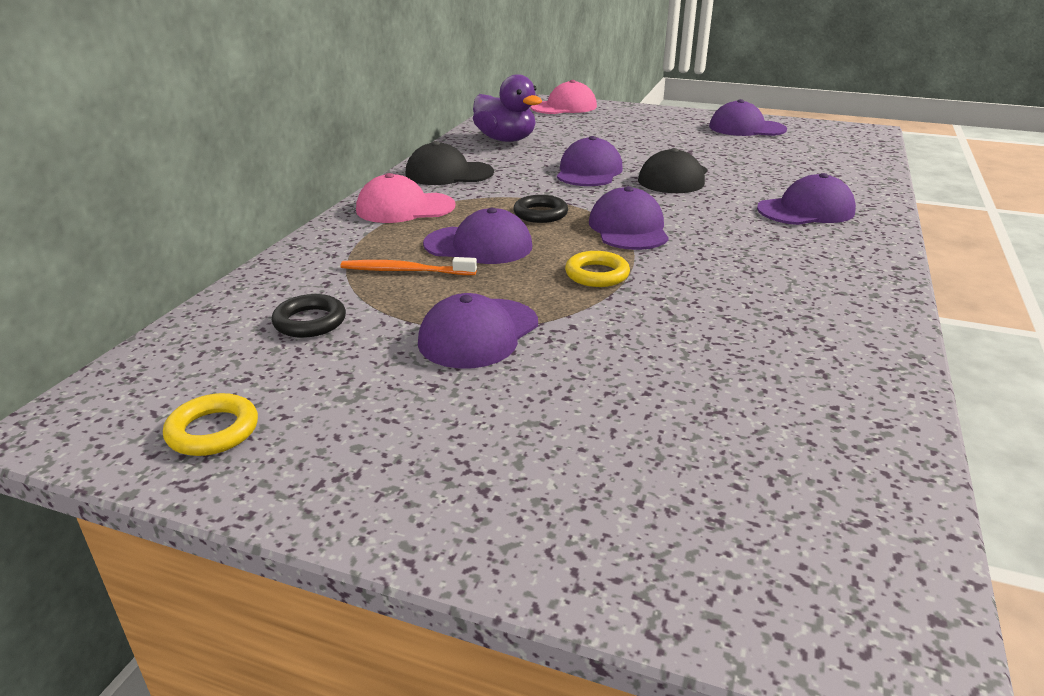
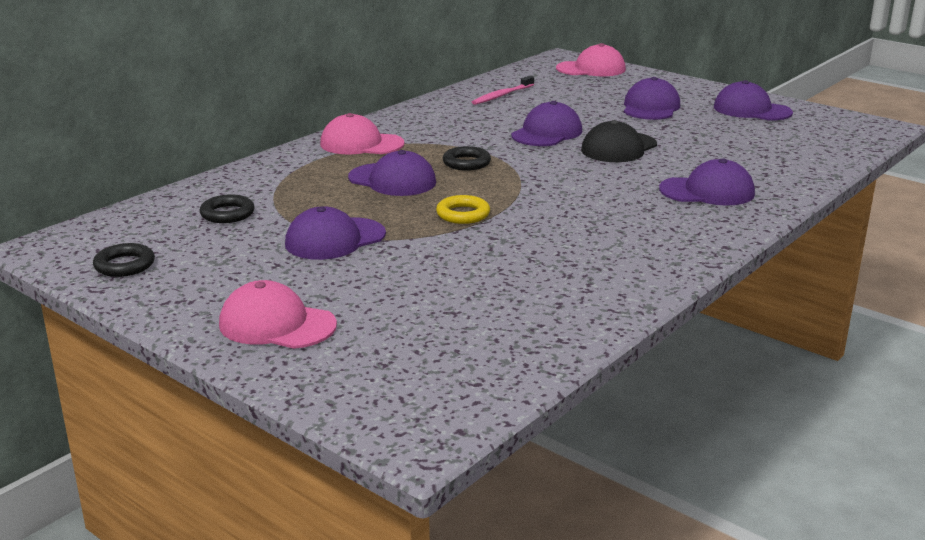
camera: 20 degrees right, 5 degrees down
(213, 431) = (124, 265): yellow ring -> black ring
(405, 271) = (320, 190): orange toothbrush -> none
(448, 173) = (422, 120): black cap -> none
(505, 140) = (502, 95): purple duck -> pink toothbrush
(514, 486) = (277, 324): none -> pink cap
(628, 228) = (528, 184): purple cap -> purple cap (650, 107)

